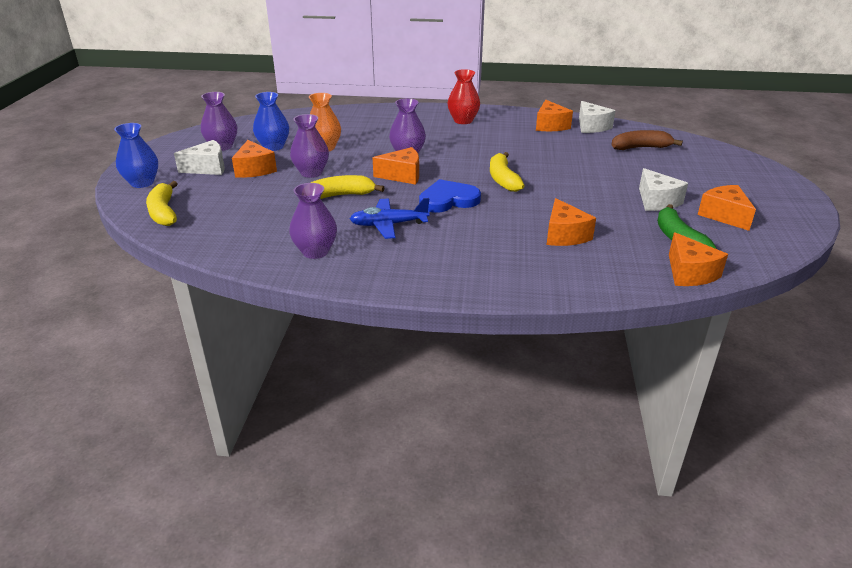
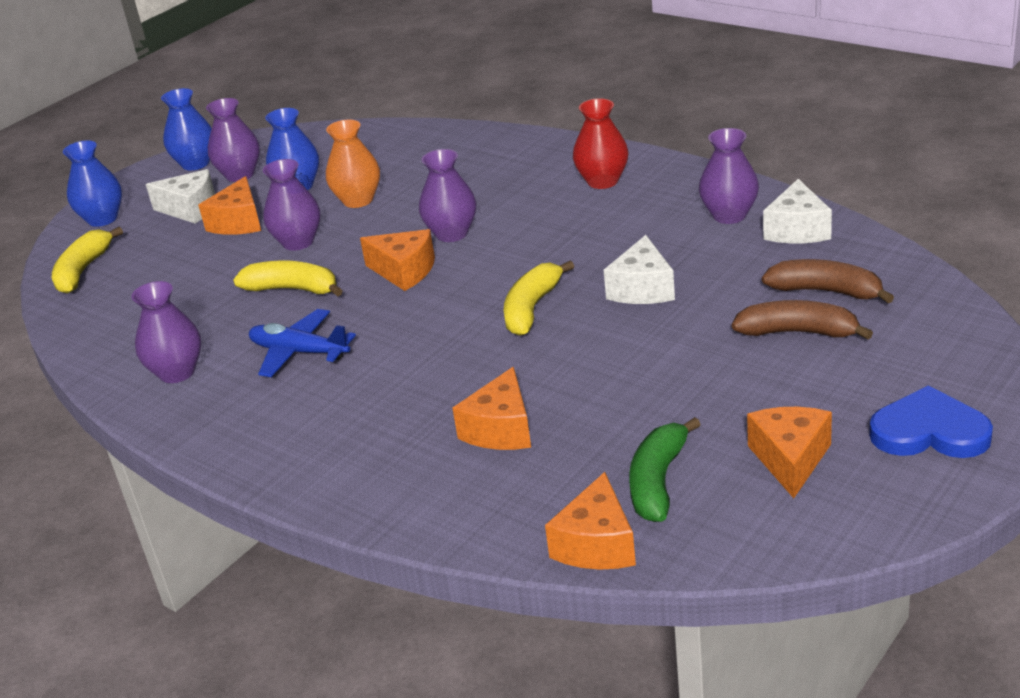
camera: 35 degrees right, 0 degrees up
(180, 145) = (195, 163): none -> blue vase
(448, 200) = (416, 328): blue heart -> blue heart (929, 431)
(550, 125) = (729, 215): orange cheese -> purple vase
(652, 165) = (798, 332): none -> brown banana
(656, 201) = (714, 404): white cheese -> white cheese (642, 289)

